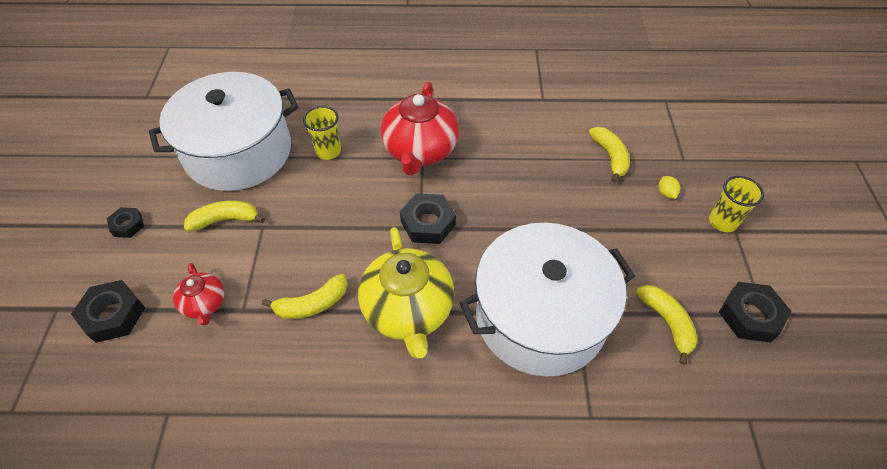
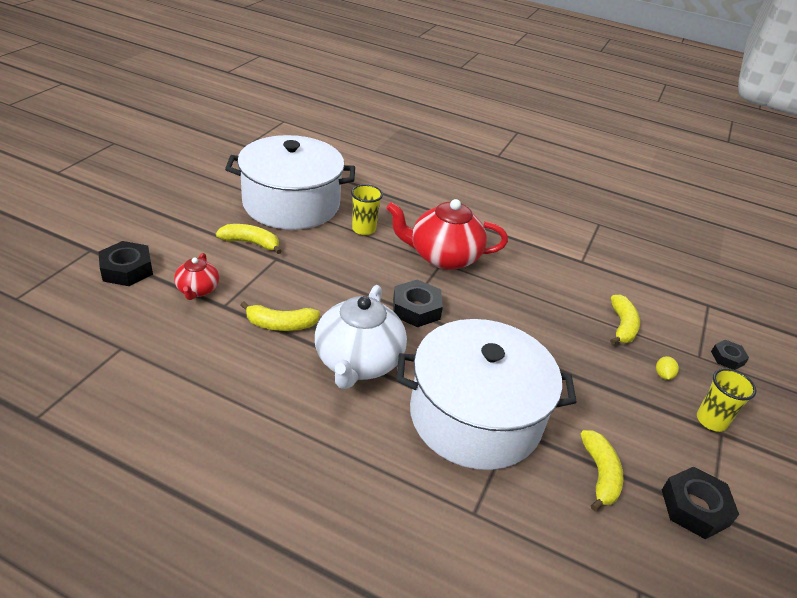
camera: 20 degrees right, 15 degrees down
(127, 225) = (176, 219): black nut -> black nut (727, 358)
(408, 310) = (358, 362): yellow teapot -> white teapot
(420, 150) = (443, 257): red teapot -> red teapot turned 60 degrees clockwise

